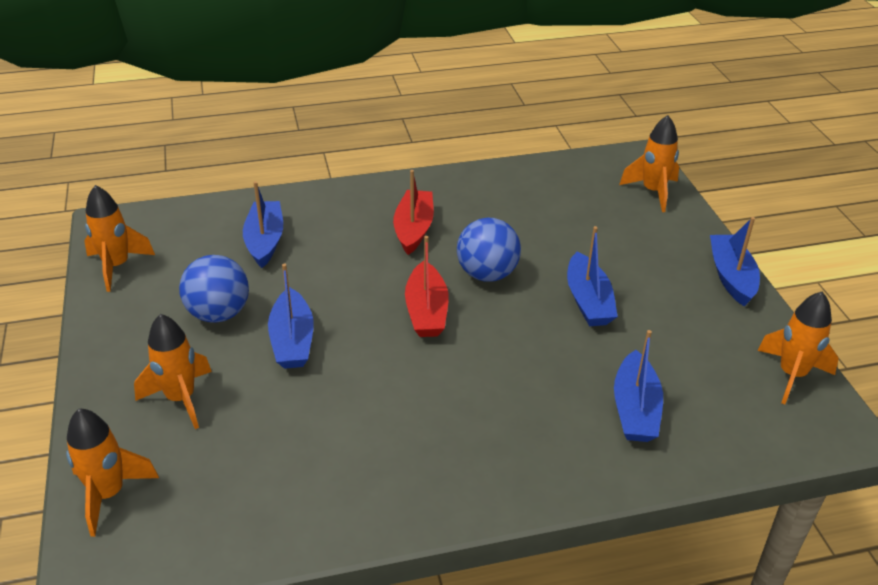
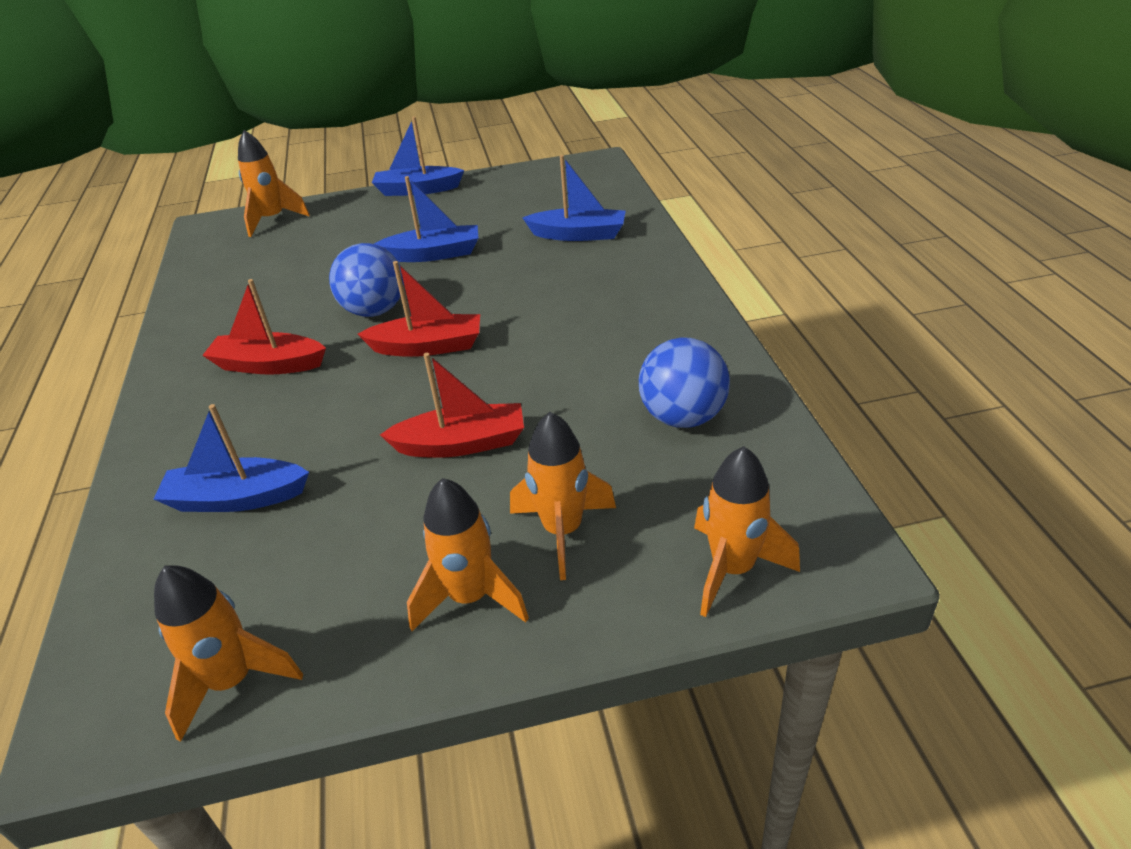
camera: 85 degrees left, 0 degrees up
(219, 314) = (394, 522): blue ball -> blue ball (683, 417)
(292, 340) = (461, 444): blue boat -> red boat
(791, 375) = (541, 174): orange rocket -> orange rocket (470, 597)

